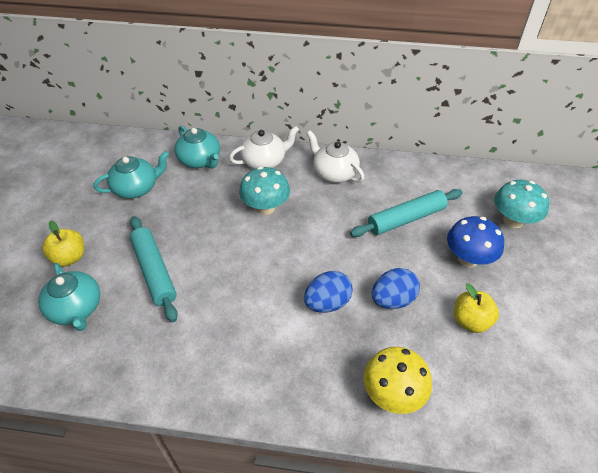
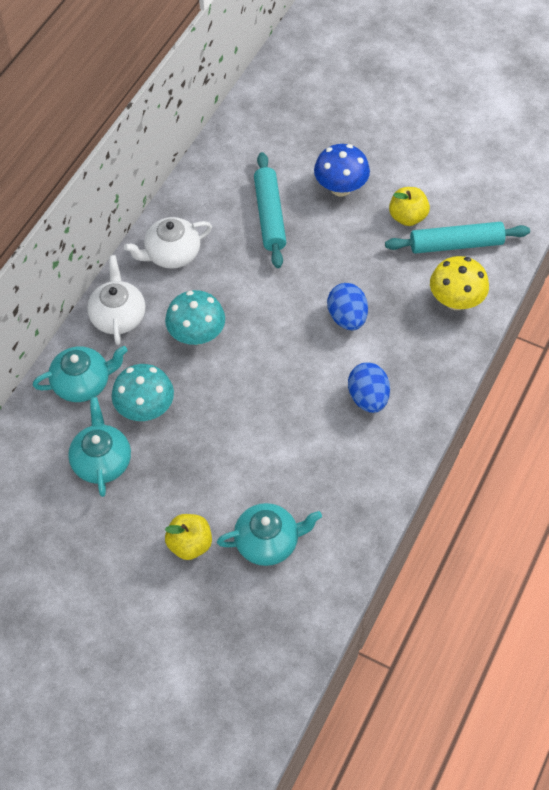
camera: 70 degrees left, 10 degrees up
(154, 271) = (246, 461): turquoise rolling pin -> turquoise rolling pin (456, 244)
(392, 300) = (363, 265): blue egg -> blue egg (368, 398)
(513, 220) = (310, 132): turquoise mushroom -> turquoise mushroom (145, 409)

